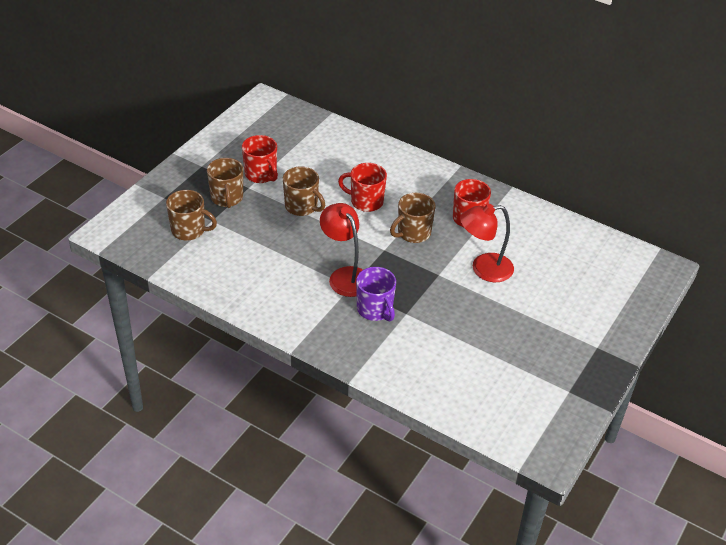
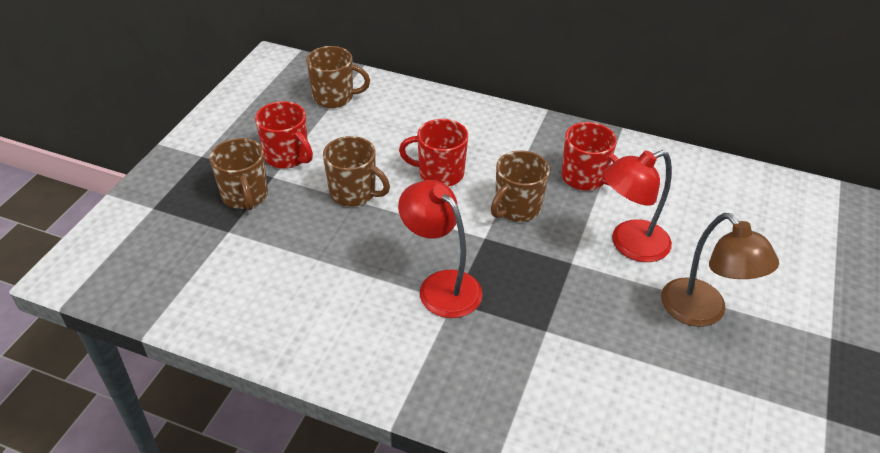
camera: 10 degrees left, 0 degrees up
(189, 230) = (197, 251): brown mug -> brown mug (334, 97)
(375, 310) = (500, 332): purple mug -> none
(515, 318) = (702, 312): none -> brown lamp

